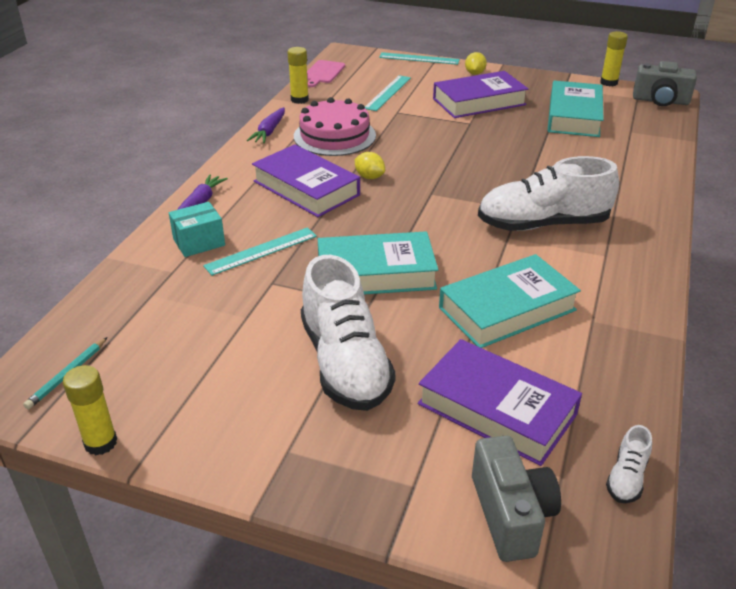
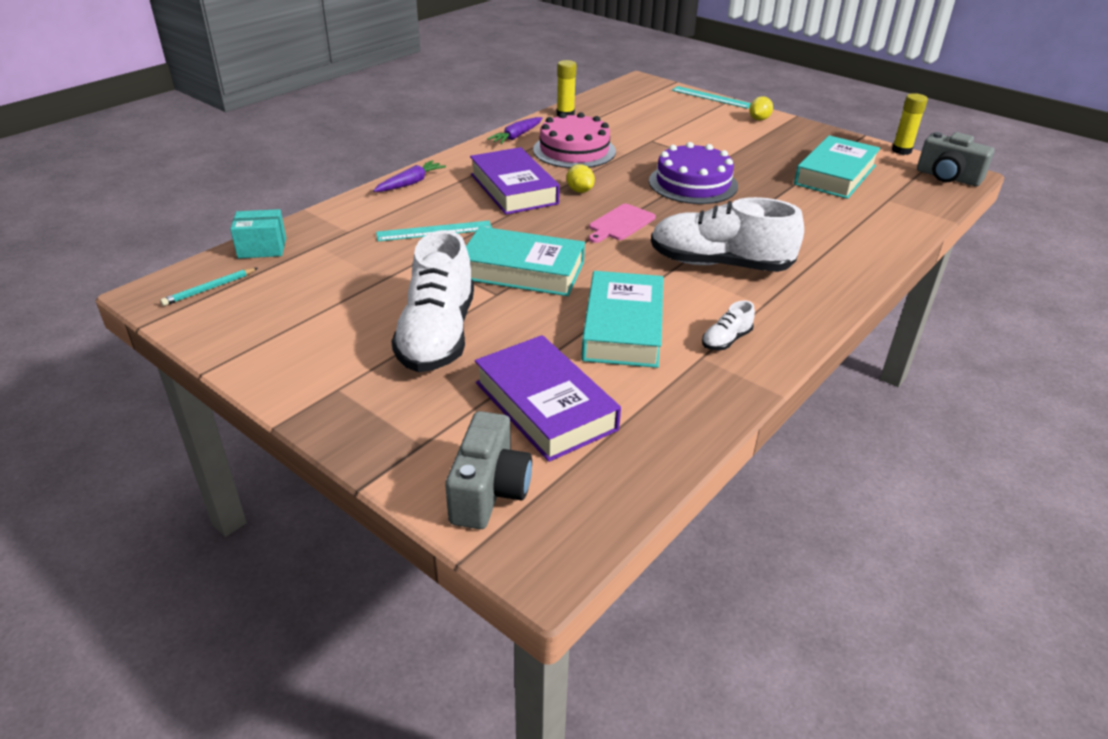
camera: 20 degrees right, 0 degrees up
(100, 443) = (198, 343): yellow glue stick -> none
(199, 242) = (387, 213): turquoise box -> turquoise box (262, 248)
(323, 73) = (605, 95): pink cutting board -> pink cutting board (620, 224)
(388, 93) = (655, 122): turquoise ruler -> none
(464, 148) = (693, 183): none -> purple cake
(479, 102) = (742, 145): purple book -> none
(507, 309) = (623, 327): turquoise book -> turquoise book turned 75 degrees counterclockwise
(626, 478) = (623, 494): white shoe -> white shoe (726, 340)

